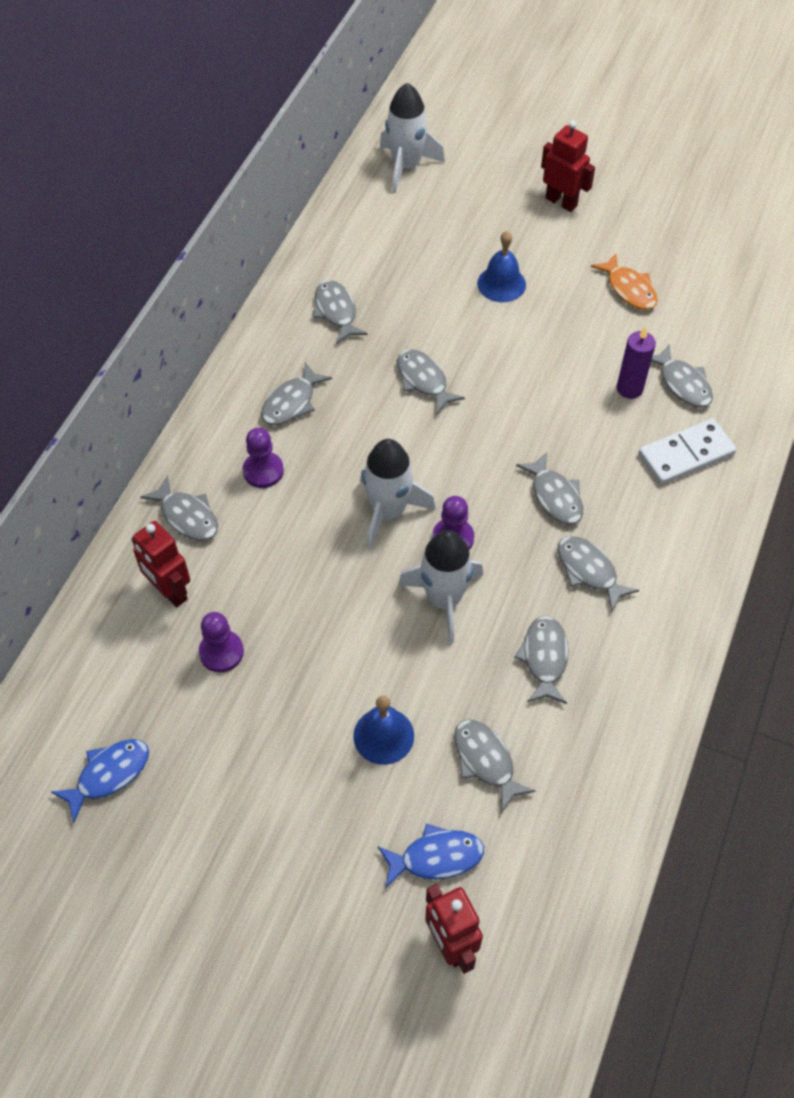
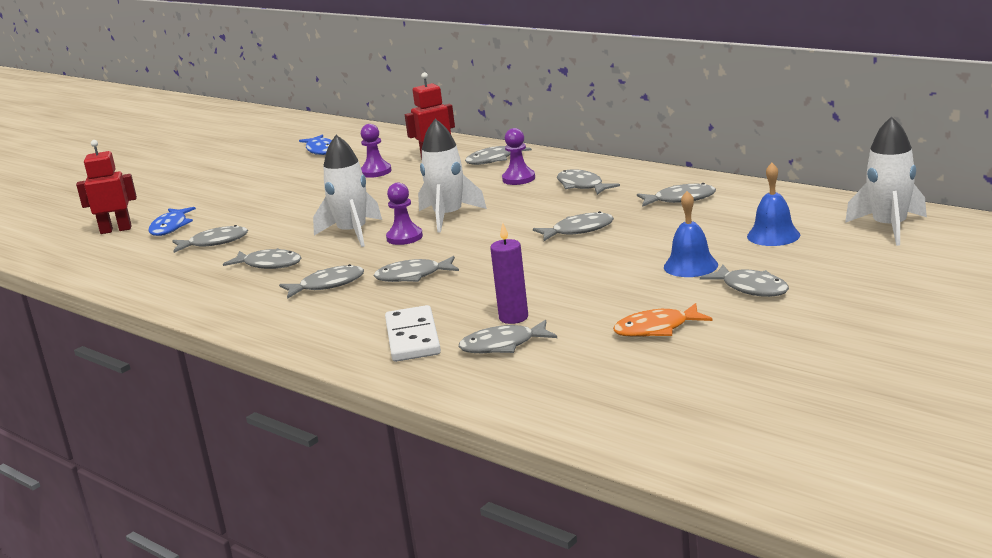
camera: 110 degrees right, 35 degrees down
(383, 735) = (267, 214): blue bell -> blue bell (773, 235)
(542, 241) = (751, 288): none -> grey fish
(561, 202) = (817, 302): red robot -> none

